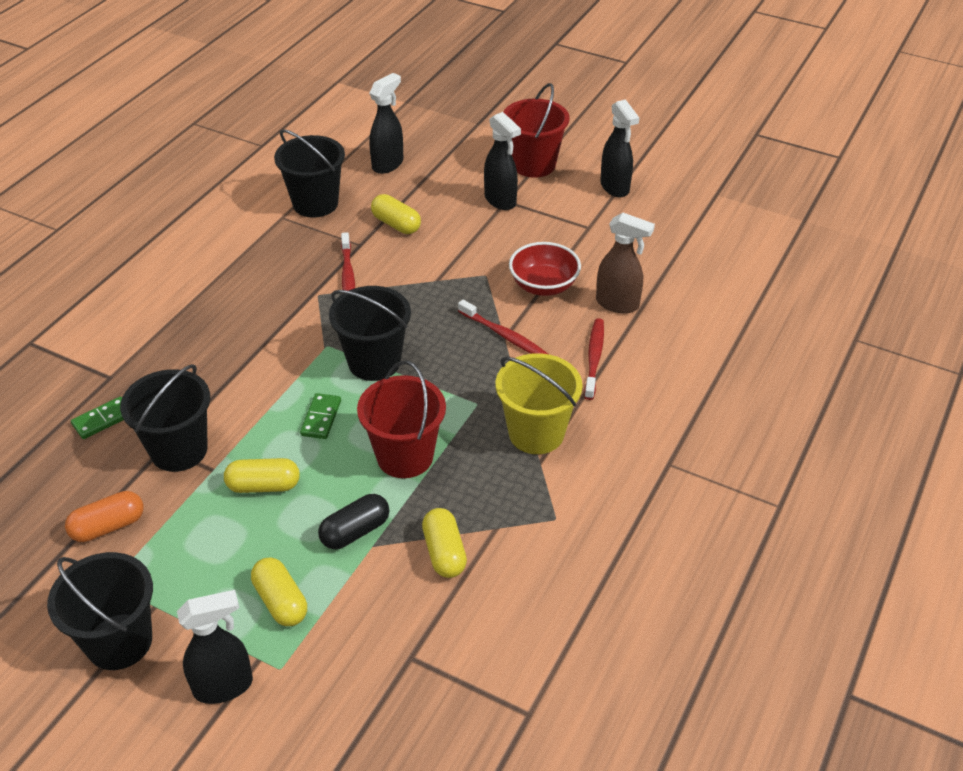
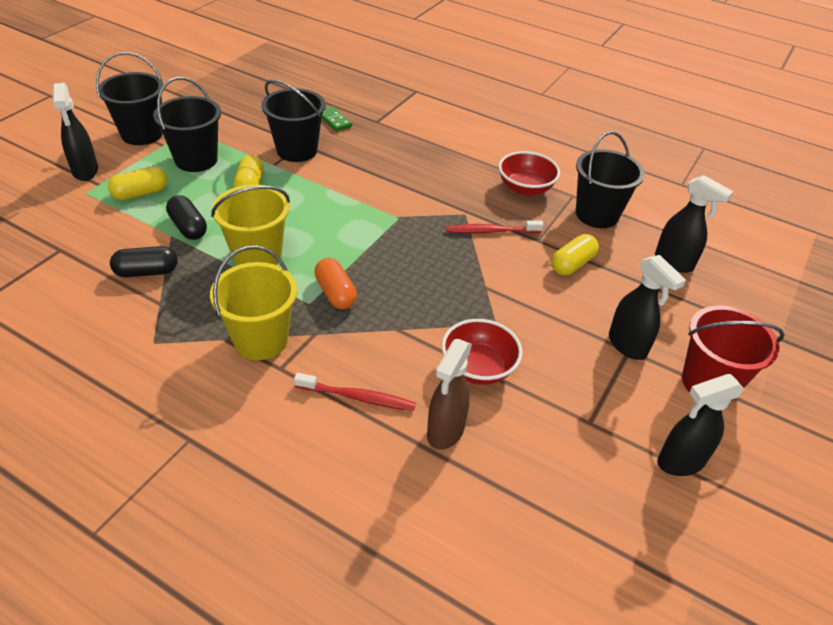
camera: 90 degrees right, 0 degrees up
(108, 526) = (236, 126): orange capsule -> orange capsule (335, 293)
(269, 250) = (525, 188): none -> red bowl
(321, 418) = (313, 213): green domino -> none
(374, 362) = (374, 243): black bucket -> black bucket (196, 160)
(405, 456) = (257, 256): red bucket -> yellow bucket
(444, 552) = (147, 272): yellow capsule -> black capsule
(500, 201) = (627, 346): black spray bottle -> black spray bottle turned 90 degrees counterclockwise
(503, 335) = (401, 329): red toothbrush -> none

